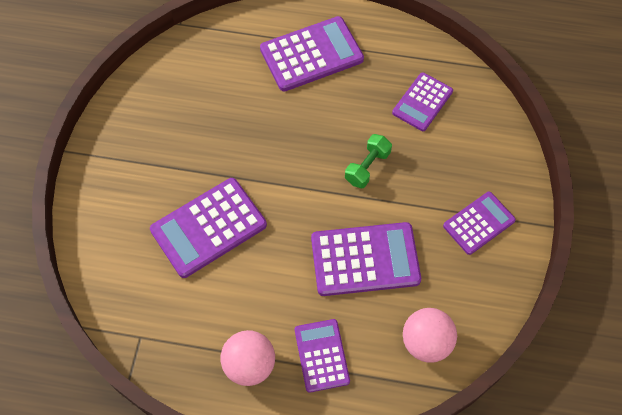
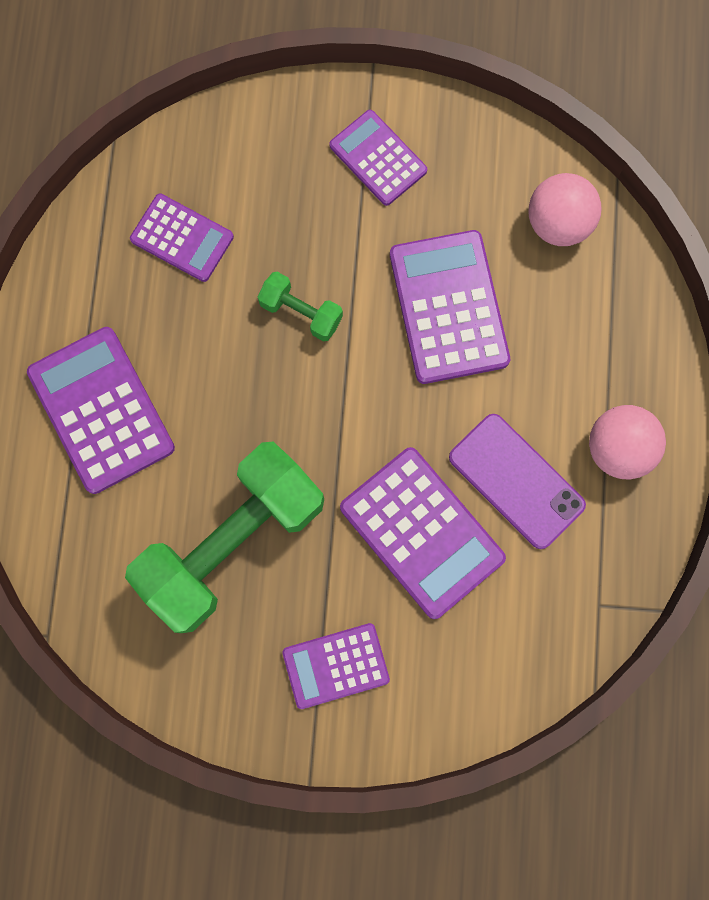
camera: 95 degrees left, 15 degrees up
(219, 119) = (232, 542): none -> green dumbbell
(235, 291) = (516, 481): none -> purple phone
(321, 355) = (593, 355): purple calculator -> purple calculator (336, 665)

